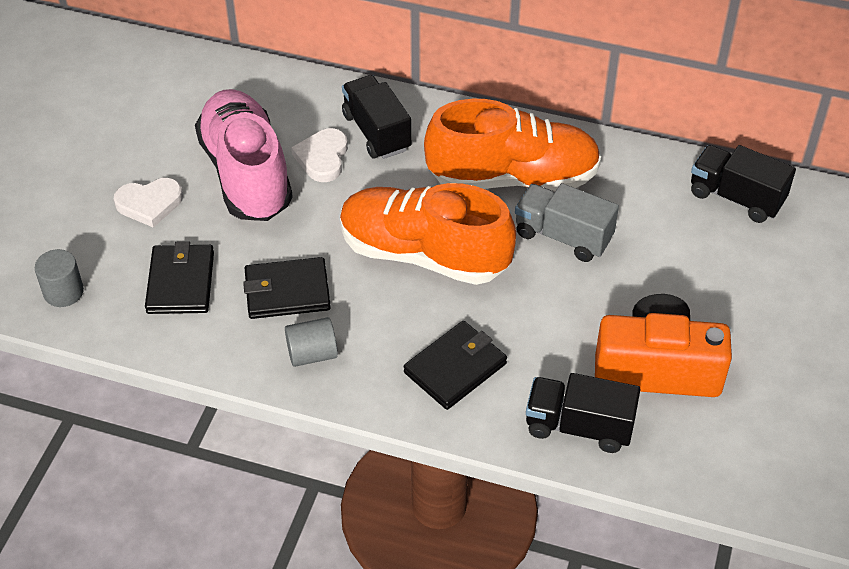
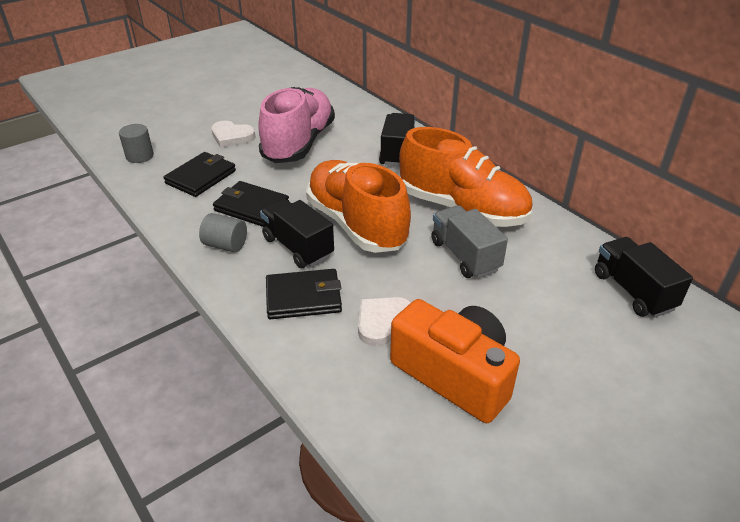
camera: 35 degrees right, 10 degrees down
(322, 158) = (351, 152): white heart -> white heart (383, 322)
(579, 426) = (349, 382): black truck -> black truck (298, 247)

